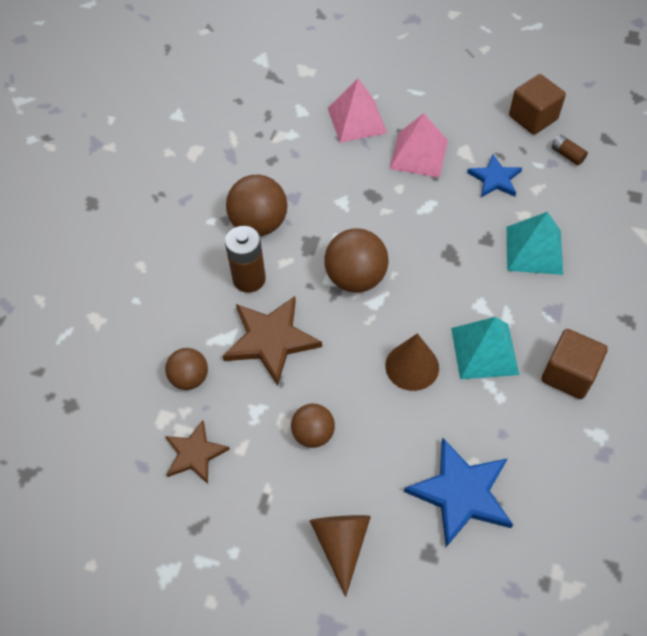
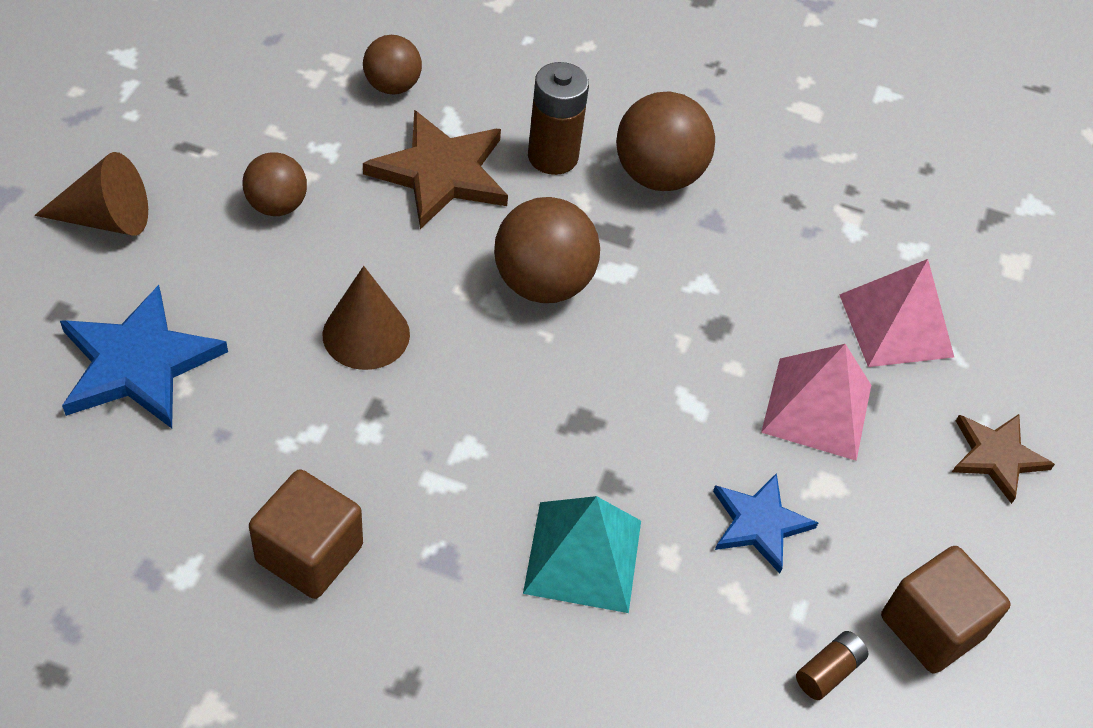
camera: 85 degrees right, 5 degrees down
(195, 454) = (277, 86): brown star -> brown star (996, 456)
(484, 351) = (378, 436): turquoise pyramid -> none

